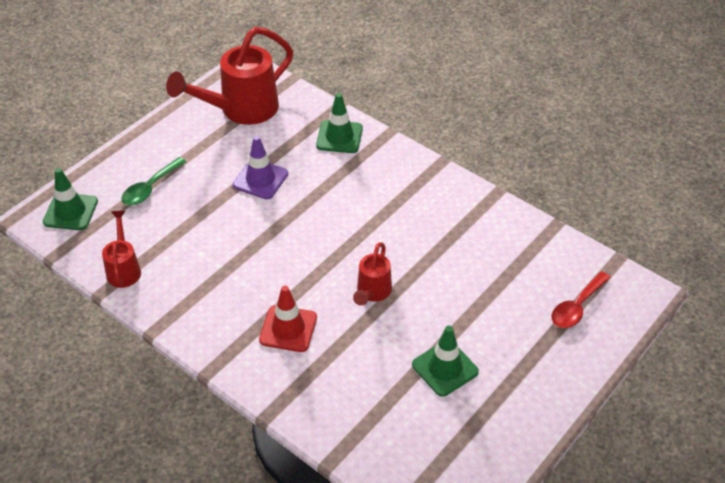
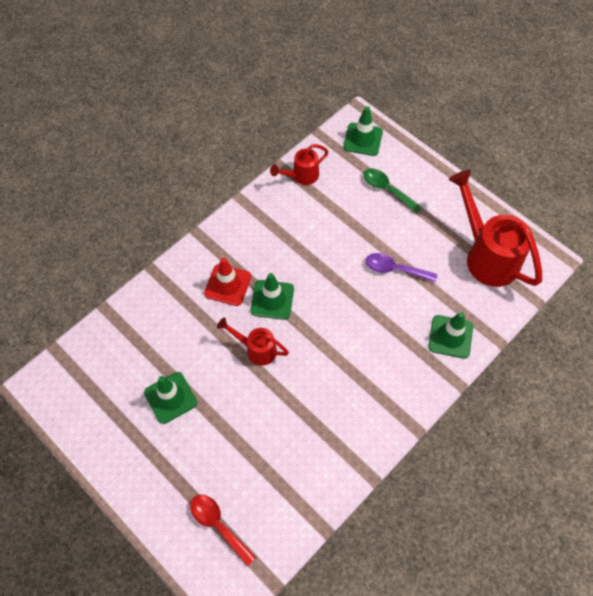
camera: 95 degrees right, 15 degrees up
(124, 268) = (301, 176): red watering can -> red watering can turned 150 degrees clockwise
(260, 179) = (394, 269): purple traffic cone -> purple spoon
(306, 283) = (272, 300): none -> green traffic cone

